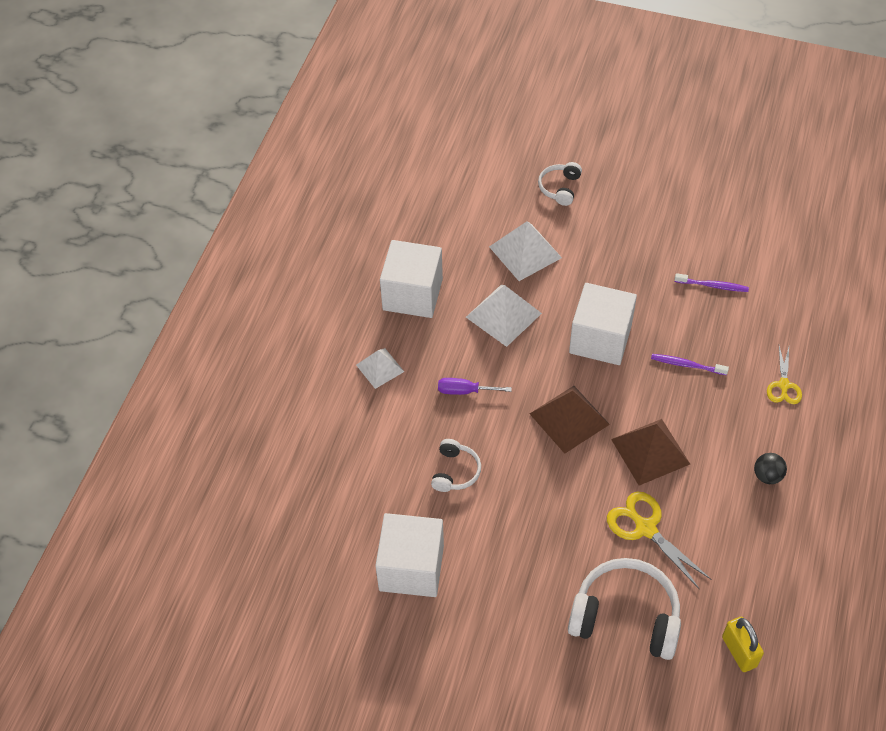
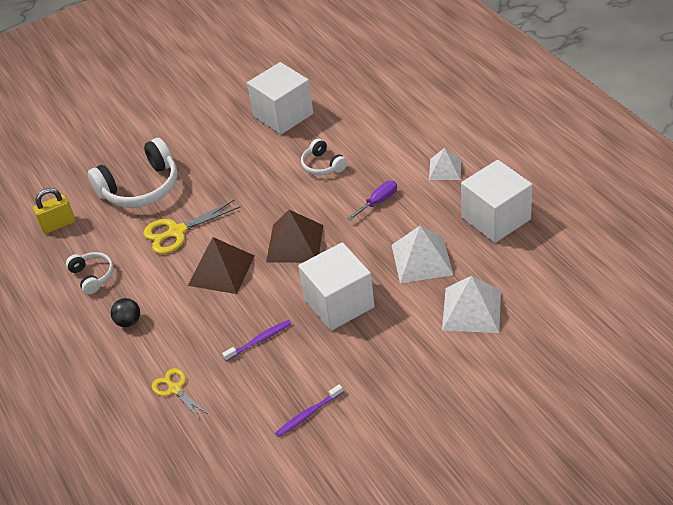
camera: 135 degrees right, 10 degrees down
(560, 188) = (523, 379): white headphones -> white headphones (92, 276)
(645, 528) = (177, 232): yellow scissors -> yellow scissors turned 150 degrees clockwise
(739, 651) = (58, 224): yellow padlock -> yellow padlock turned 45 degrees counterclockwise

